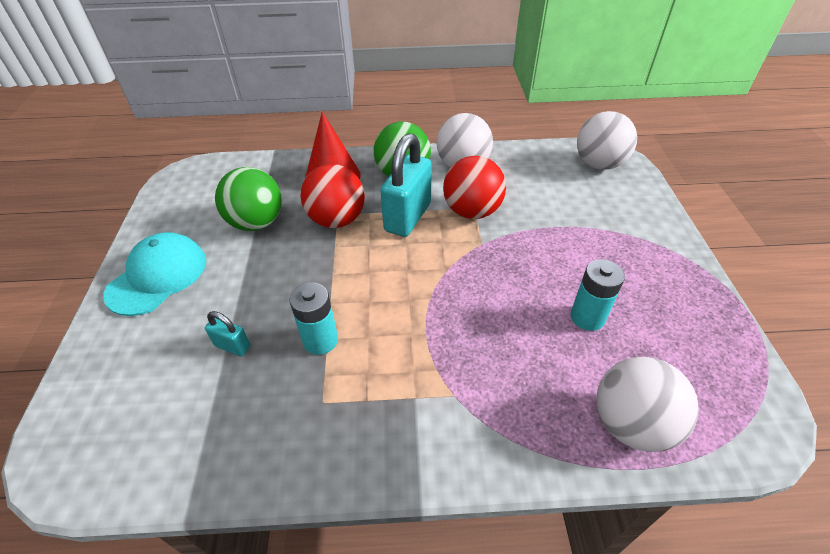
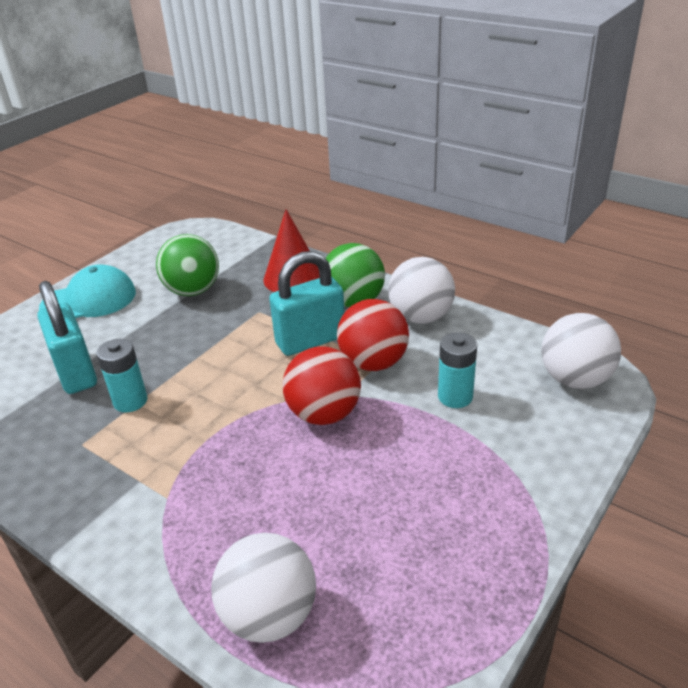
camera: 40 degrees right, 10 degrees down
(232, 346) = (76, 372): turquoise padlock -> turquoise padlock, size x2.14
(337, 220) = (252, 316): red ball -> red ball (324, 414)
(587, 317) = (353, 510): turquoise battery -> turquoise battery (455, 397)

